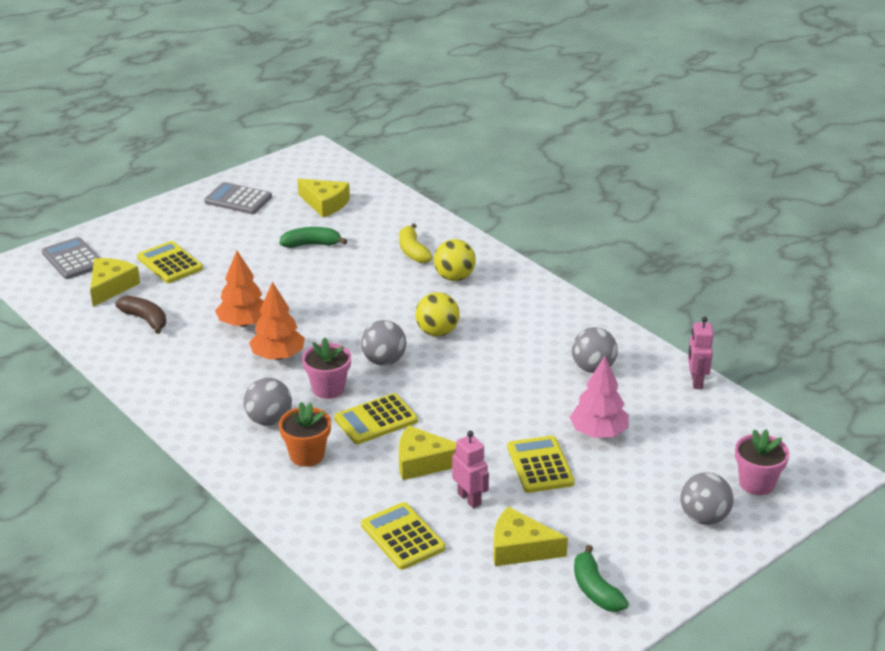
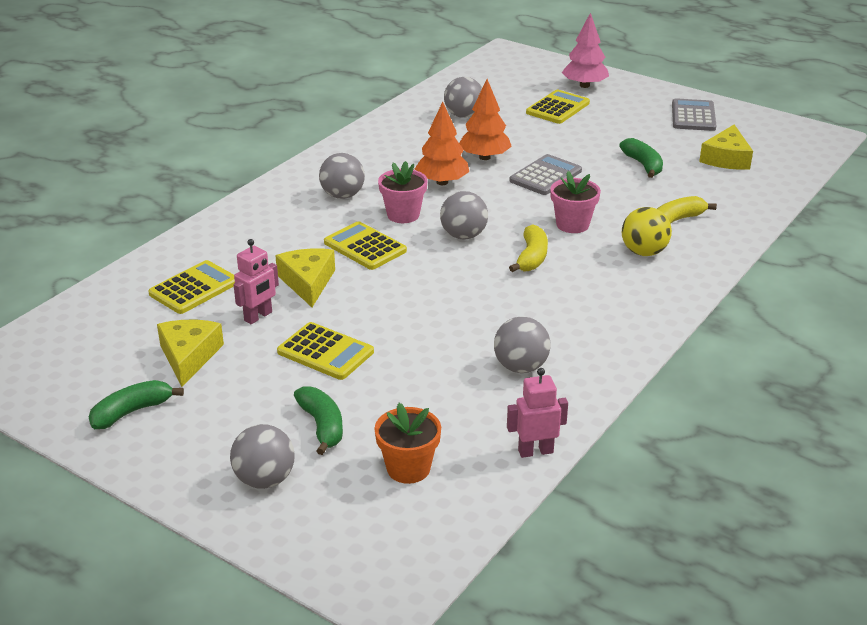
camera: 75 degrees right, 0 degrees up
(73, 259) = (533, 70): grey calculator -> grey calculator (545, 176)
(111, 287) = (503, 92): yellow cheese -> none
(145, 319) = (463, 115): brown banana -> grey ball
(307, 455) = (298, 222): orange flower pot -> orange flower pot (408, 468)
(437, 332) = (531, 257): yellow ball -> yellow banana
(540, 465) = (325, 352): yellow calculator -> yellow calculator turned 60 degrees clockwise
(598, 433) = (397, 385): pink tree -> pink tree (584, 85)
(642, 479) = (322, 426): none -> green banana
(756, 483) = (342, 520): pink flower pot -> pink flower pot (572, 224)

